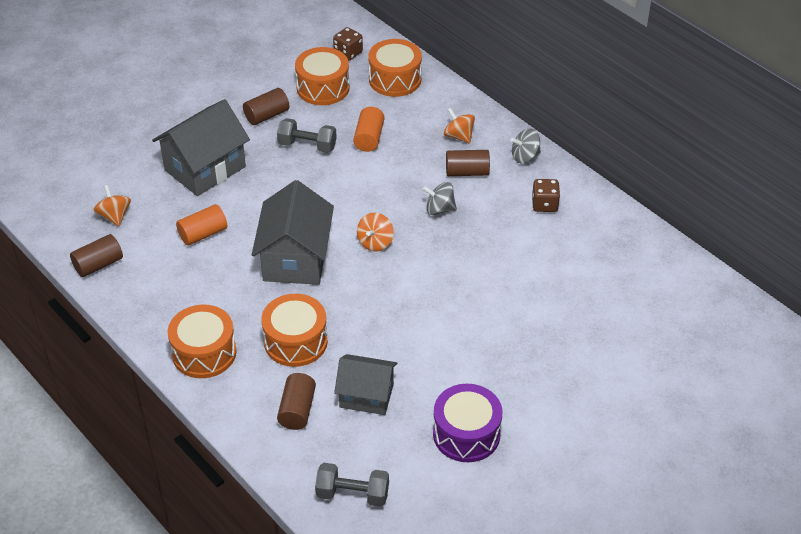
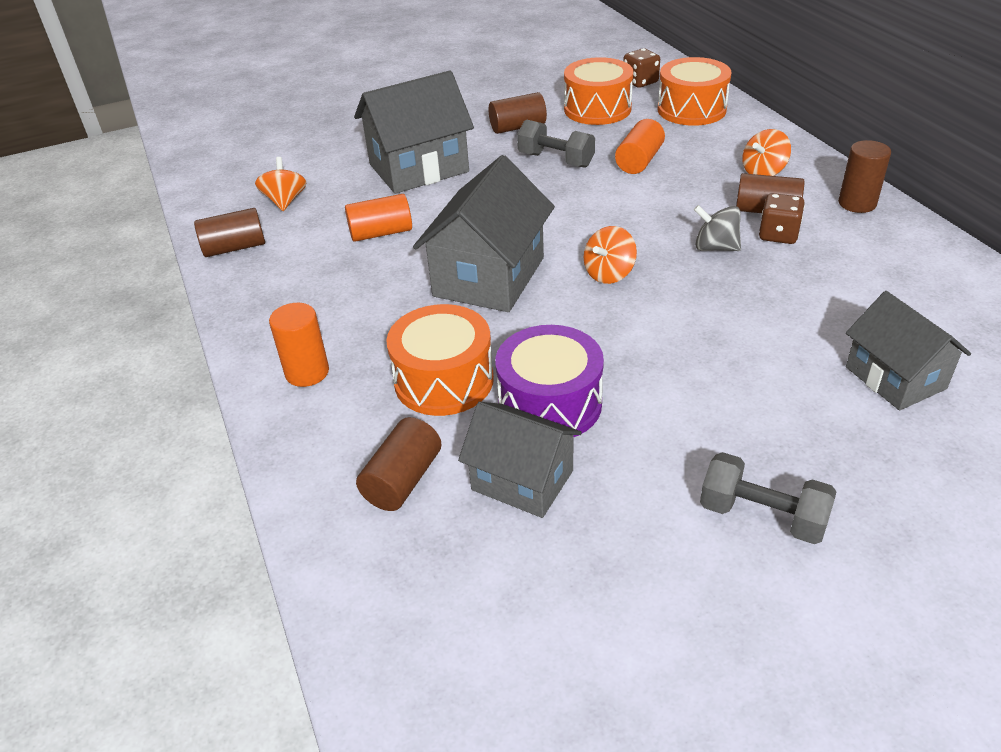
camera: 20 degrees right, 5 degrees down
(204, 353) = (307, 372): orange drum -> orange cylinder
(352, 494) = (435, 648): grey dumbbell -> grey dumbbell (762, 516)
(458, 136) = (763, 172): orange spinning top -> orange spinning top turned 105 degrees counterclockwise
(466, 434) = (679, 583): purple drum -> purple drum (550, 404)
(525, 156) = (857, 203): grey spinning top -> brown cylinder
(544, 204) = (880, 262): brown dice -> brown dice (778, 235)
(561, 289) = (895, 378): none -> grey house

